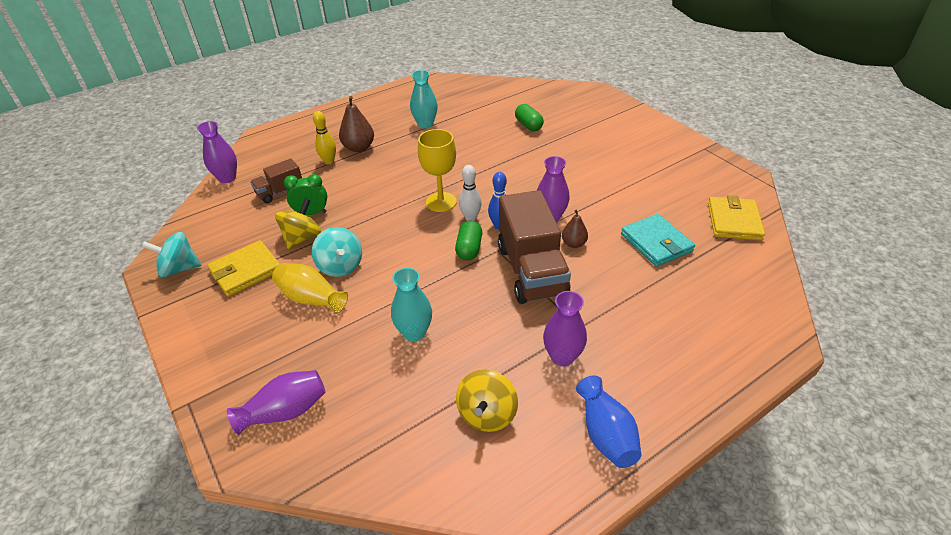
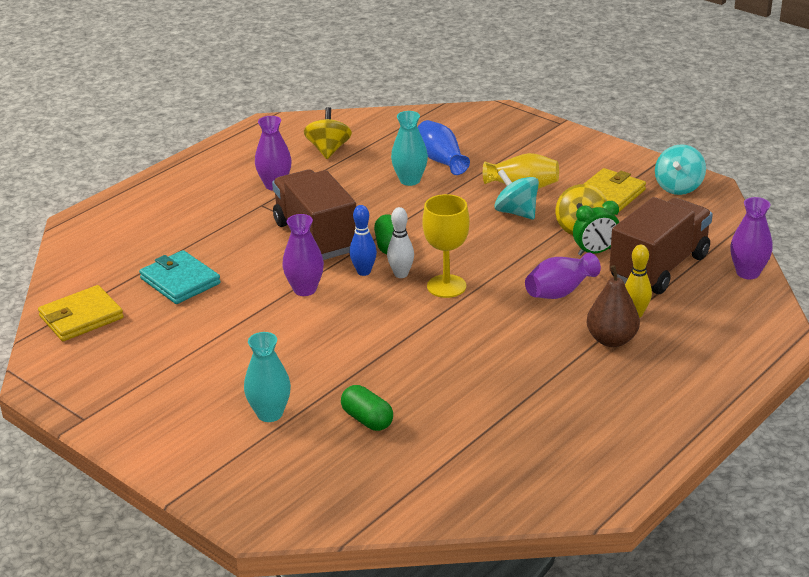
camera: 165 degrees right, 10 degrees down
(179, 269) = (678, 187): turquoise spinning top -> turquoise spinning top turned 135 degrees clockwise
(280, 192) = (659, 268): brown truck -> brown truck, size x1.93
(285, 411) = (482, 130): purple vase -> purple vase (560, 292)
(425, 124) = (539, 396): turquoise vase -> turquoise vase (270, 414)
(573, 244) = (274, 267): brown pear -> none
(605, 434) = (237, 154): blue vase -> blue vase (441, 160)
(734, 221) = (81, 317): yellow wallet -> yellow wallet turned 60 degrees clockwise

